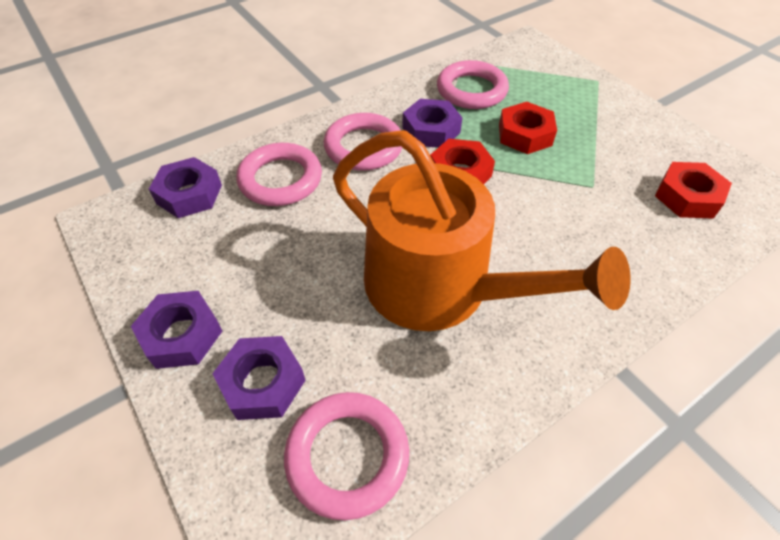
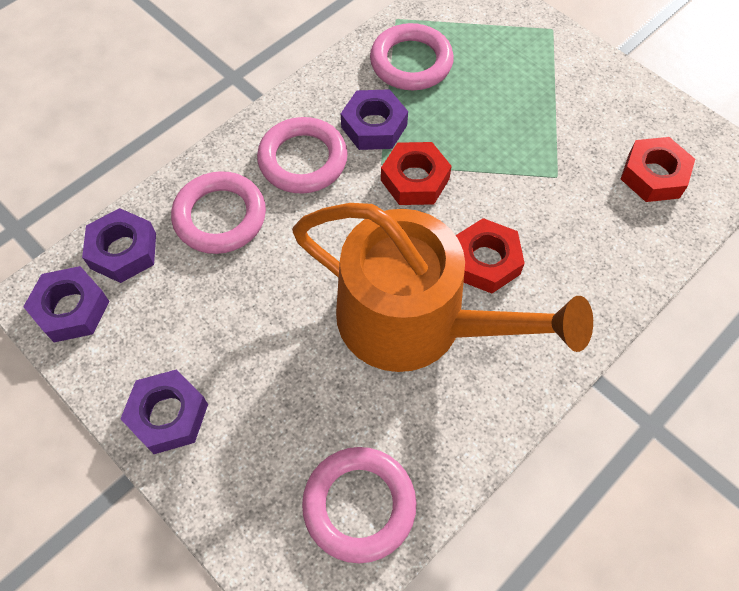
camera: 10 degrees left, 10 degrees up
(262, 383) = (263, 450): purple nut -> purple nut (71, 309)
(525, 135) = (478, 118): red nut -> red nut (485, 261)

